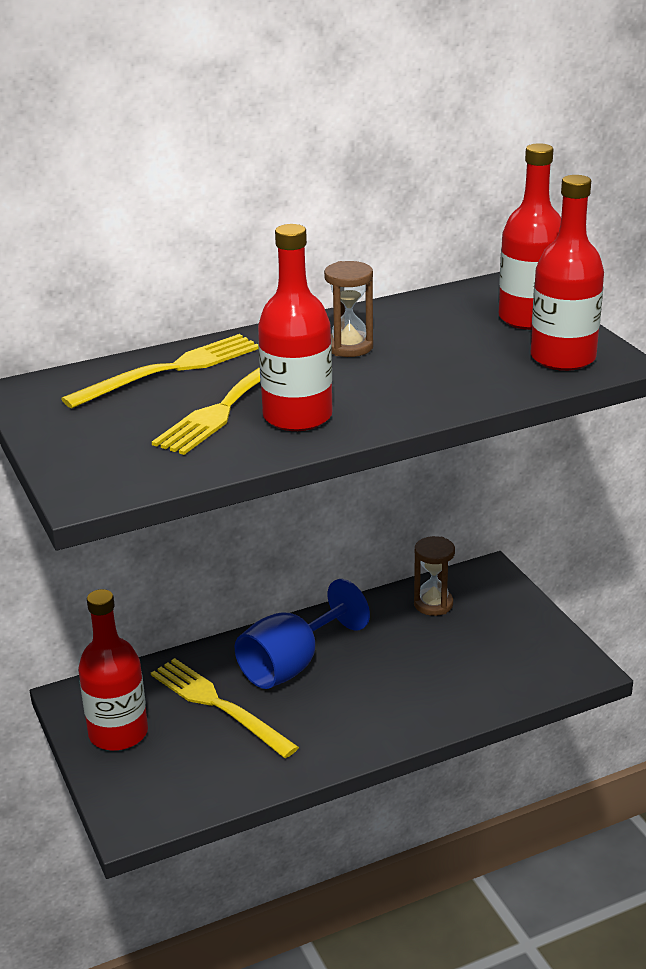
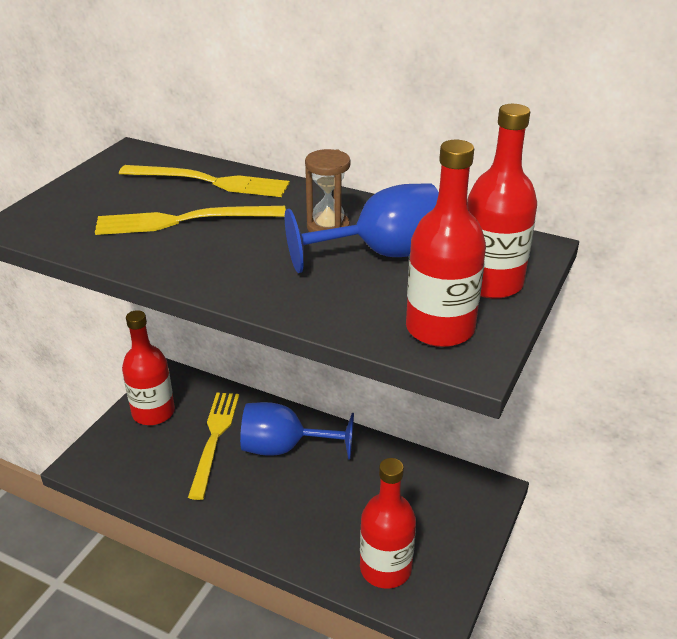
camera: 50 degrees right, 5 degrees up
(297, 416) = (193, 252): red bottle -> red bottle (385, 568)
(427, 341) = (381, 254): none -> blue goblet
(433, 604) = (421, 480): brown hourglass -> none

